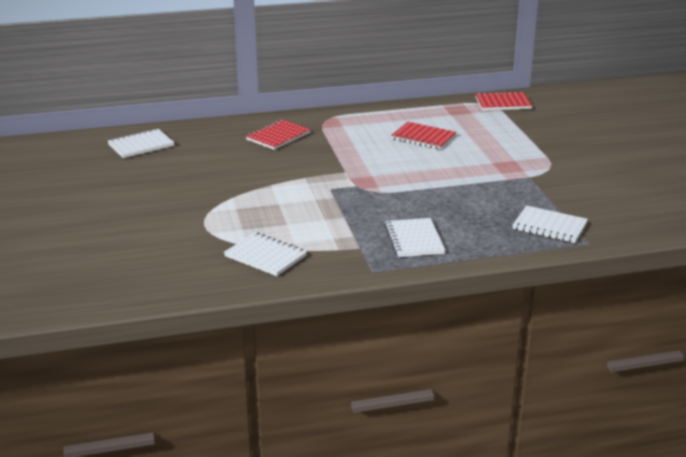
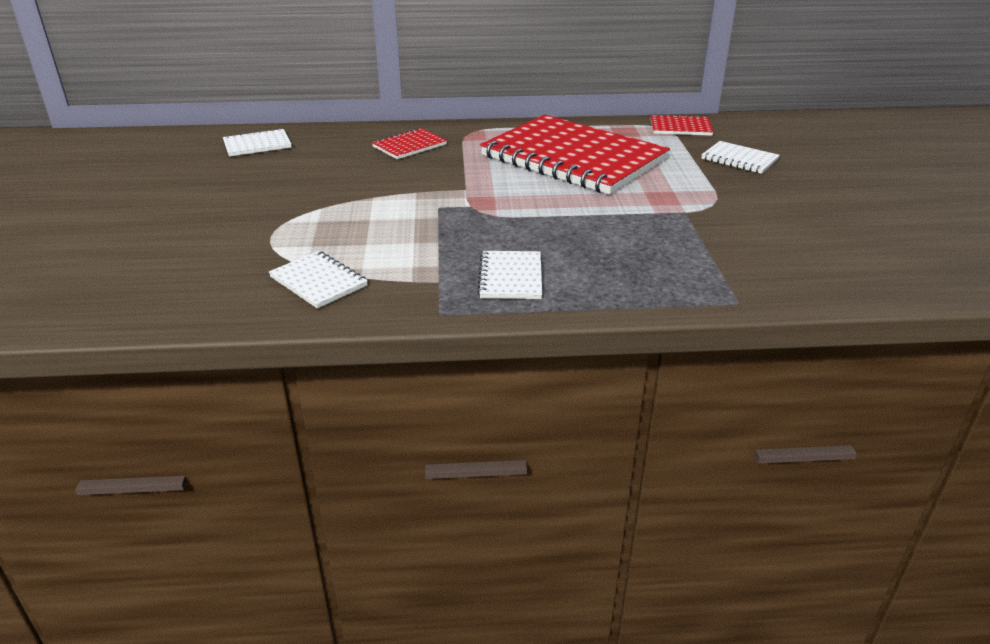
camera: 10 degrees right, 5 degrees up
(423, 137) = (573, 158): red notebook -> red notebook, size x2.42
(549, 226) = (692, 276): white notebook -> white notebook (739, 159)

